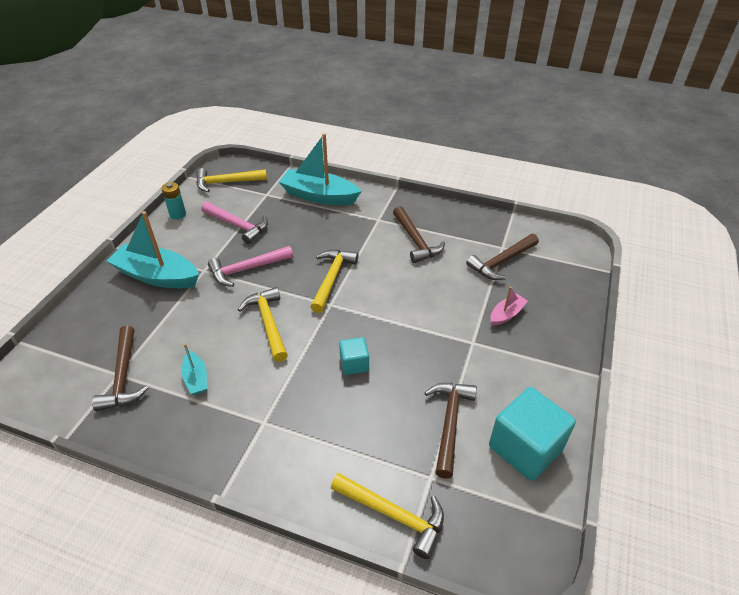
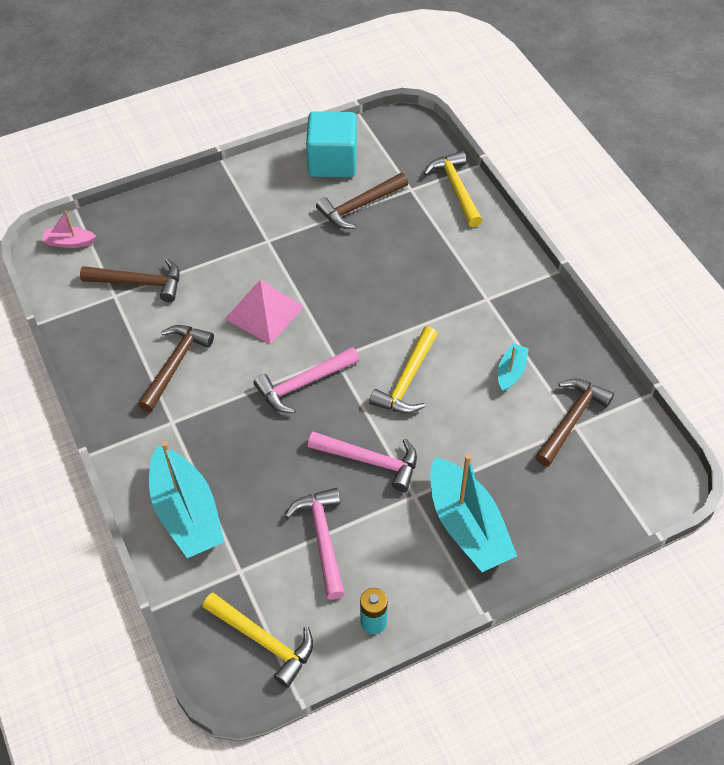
camera: 135 degrees left, 10 degrees up
(332, 278) = (303, 384): yellow hammer -> pink hammer
(354, 364) = (375, 291): turquoise cube -> none
(408, 298) = (264, 312): none -> pink pyramid
(506, 314) = (210, 240): pink boat -> pink boat (69, 242)

